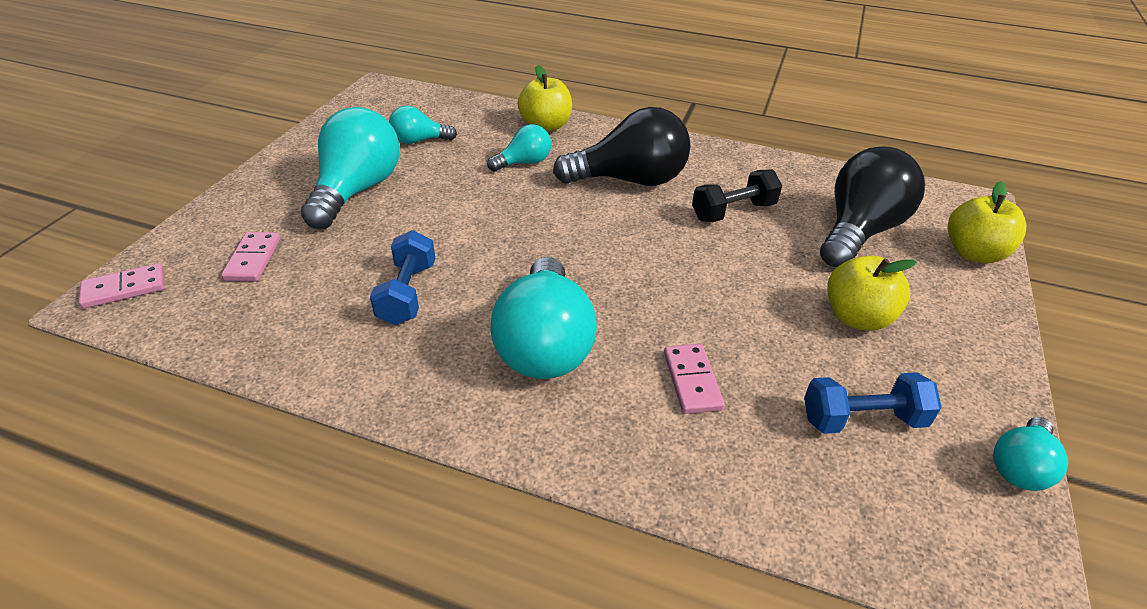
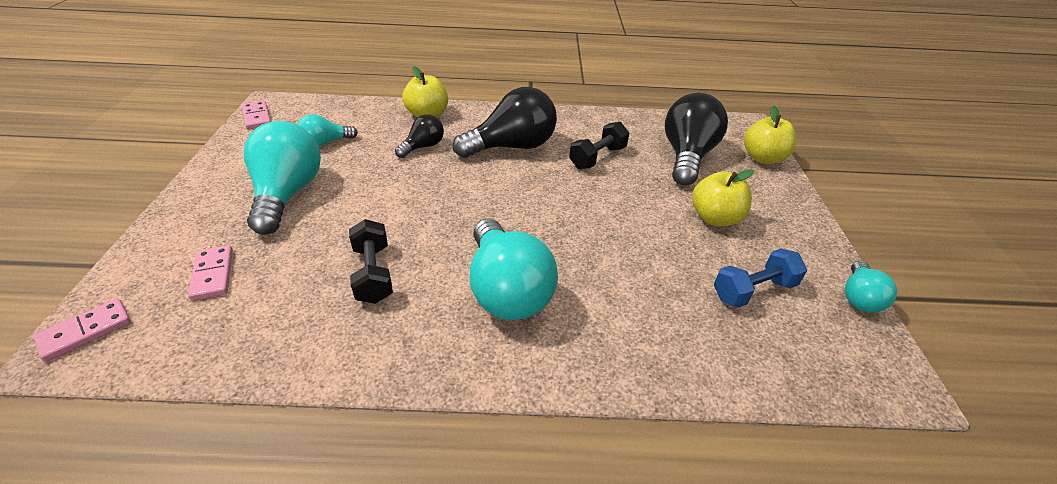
camera: 20 degrees left, 0 degrees up
(407, 293) = (373, 274): blue dumbbell -> black dumbbell
(524, 163) = (423, 147): turquoise light bulb -> black light bulb
(692, 381) = (629, 291): pink domino -> pink domino (257, 117)

